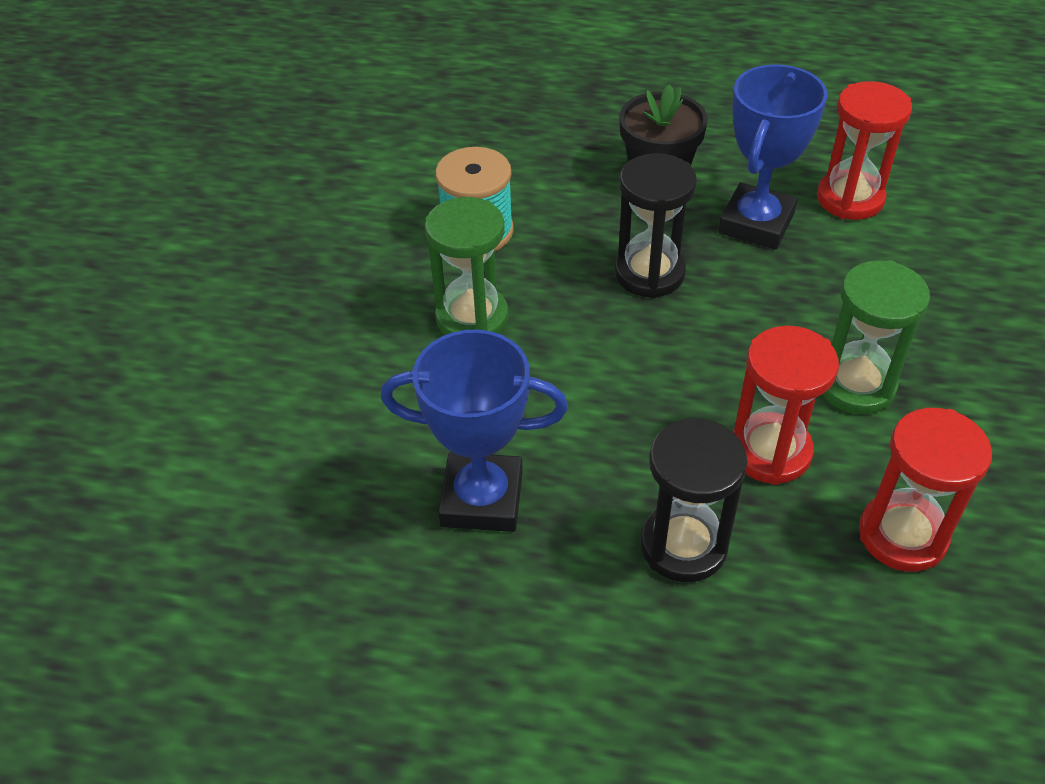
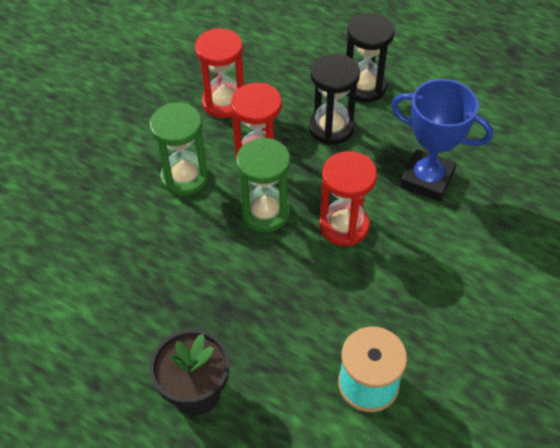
camera: 160 degrees left, 5 degrees up
(472, 318) = (397, 301): green hourglass -> green hourglass (265, 212)
(649, 273) = (257, 296): black hourglass -> black hourglass (364, 87)
(756, 223) = (154, 314): blue trophy -> none
(850, 199) = (70, 313): red hourglass -> red hourglass (344, 226)

